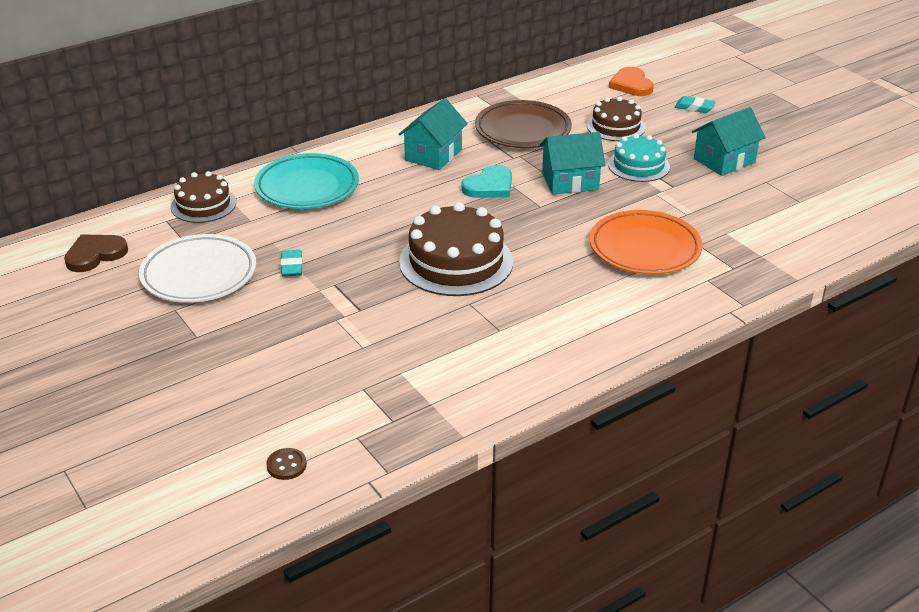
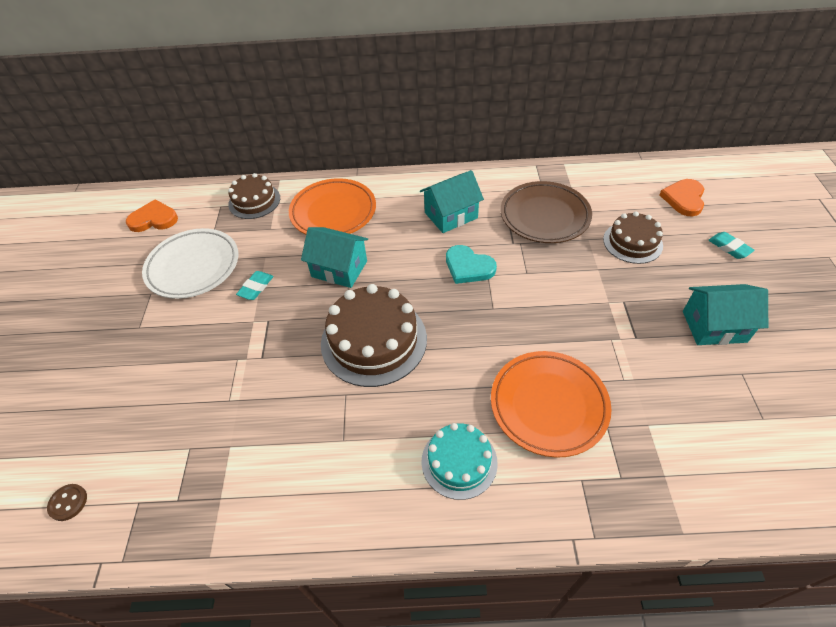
camera: 35 degrees right, 15 degrees up
(95, 255) = (154, 219): brown heart -> orange heart
(307, 187) = (333, 212): turquoise plate -> orange plate
(489, 186) = (468, 267): turquoise heart -> turquoise heart turned 45 degrees clockwise
(570, 181) = (541, 290): turquoise house -> turquoise house (339, 269)
(638, 165) = (620, 297): turquoise cake -> turquoise cake (459, 462)

